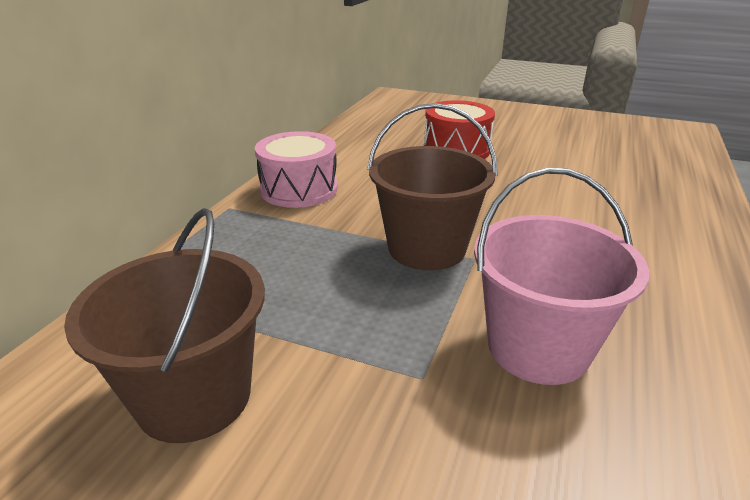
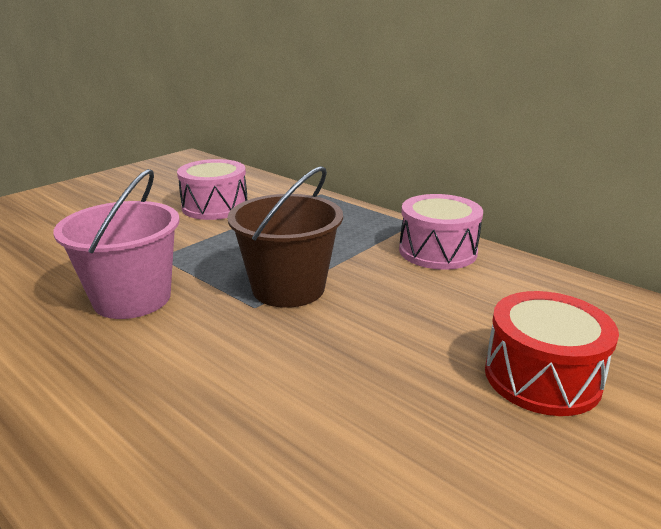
camera: 110 degrees right, 5 degrees down
(194, 396) = (215, 207): brown bucket -> pink drum

